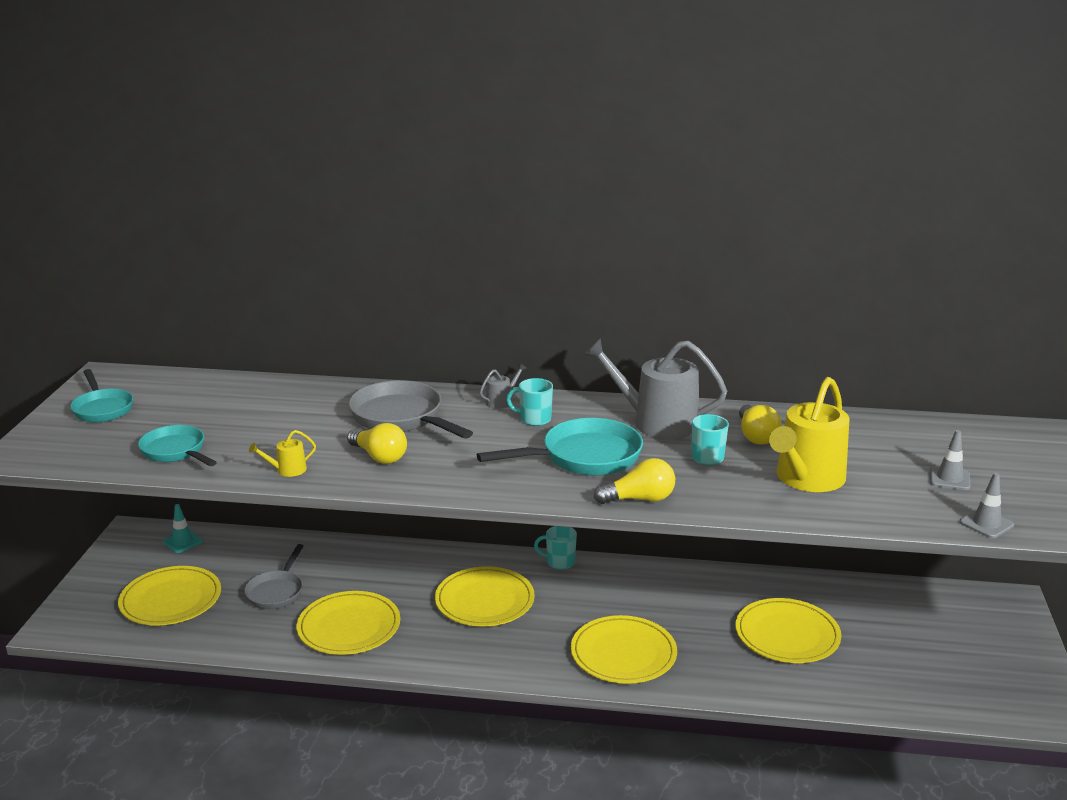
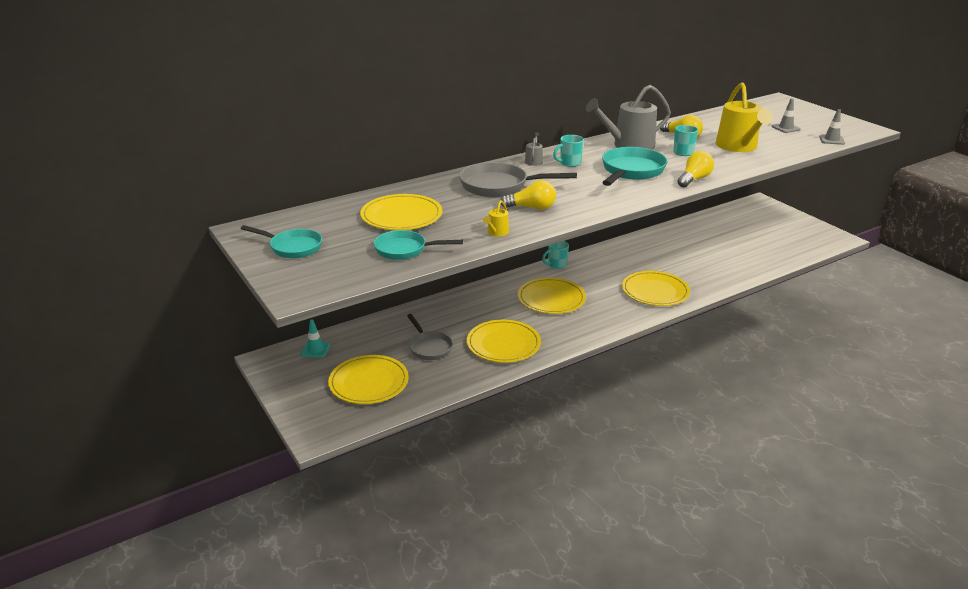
camera: 40 degrees left, 5 degrees up
(787, 635) = (705, 252): yellow plate -> yellow plate (401, 216)

